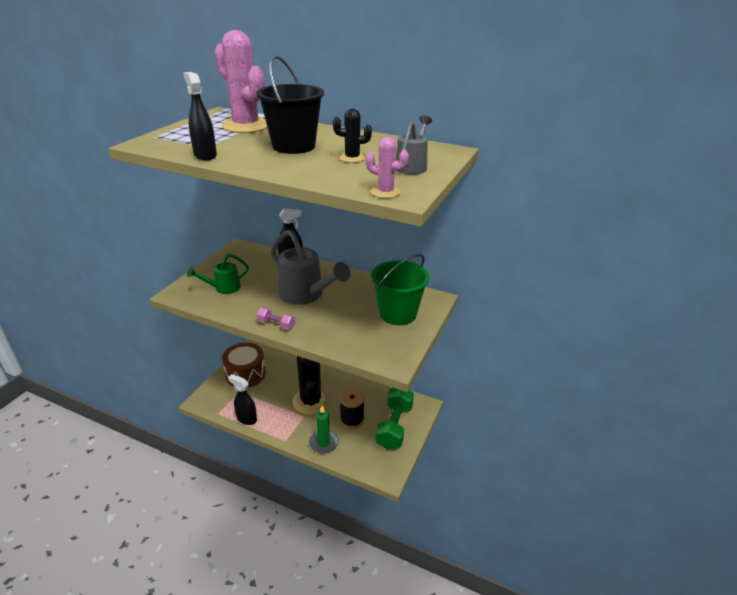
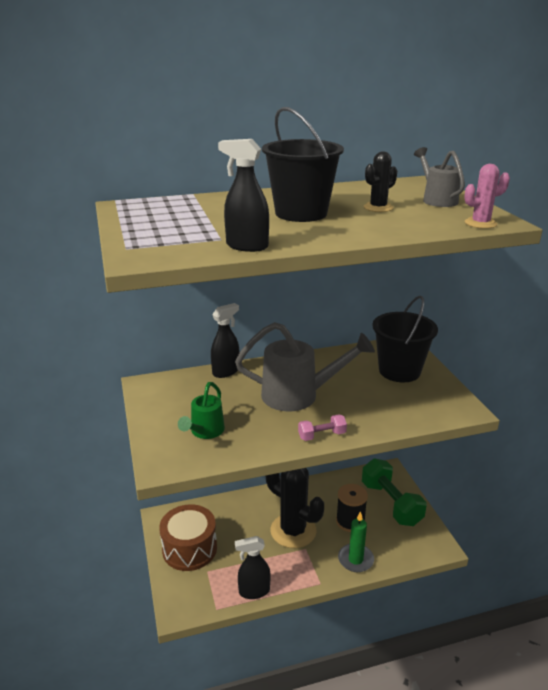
camera: 40 degrees left, 5 degrees down
(245, 126) = (196, 210): pink cactus -> none
(398, 314) = (399, 371): green bucket -> black bucket

